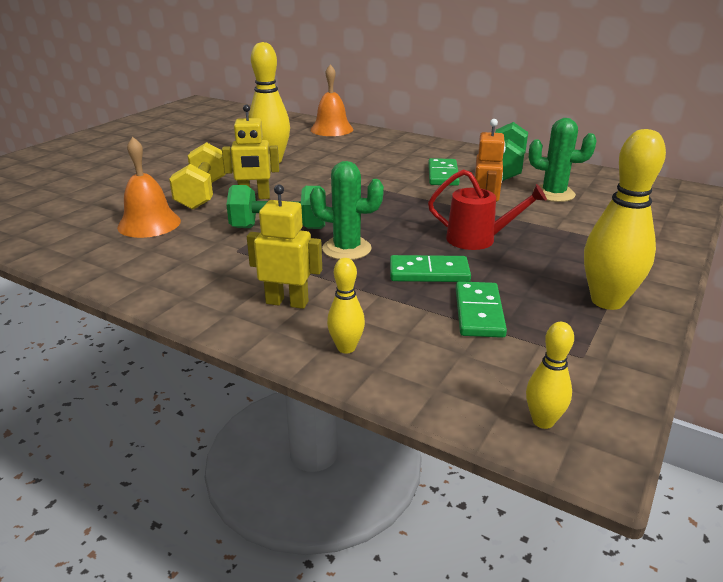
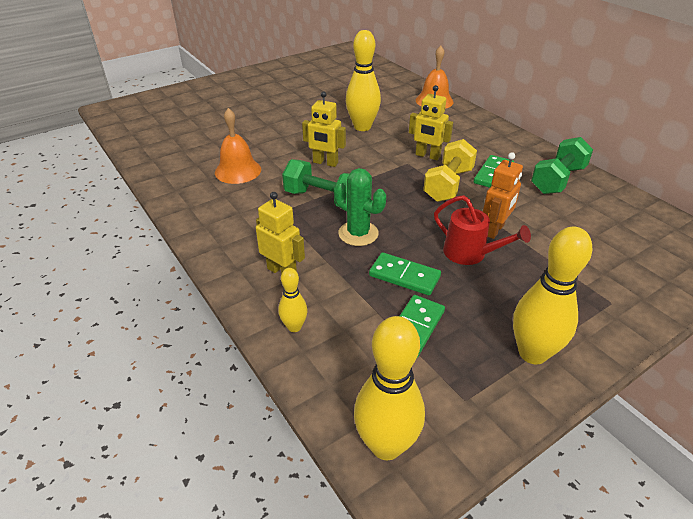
camera: 25 degrees right, 10 degrees up
(202, 194) = (290, 150): yellow dumbbell -> yellow dumbbell (448, 185)
(364, 172) = (427, 156): none -> yellow robot
(543, 421) = (386, 445): yellow bowling pin -> yellow bowling pin, size x1.92
(553, 194) = (580, 221): green cactus -> none

